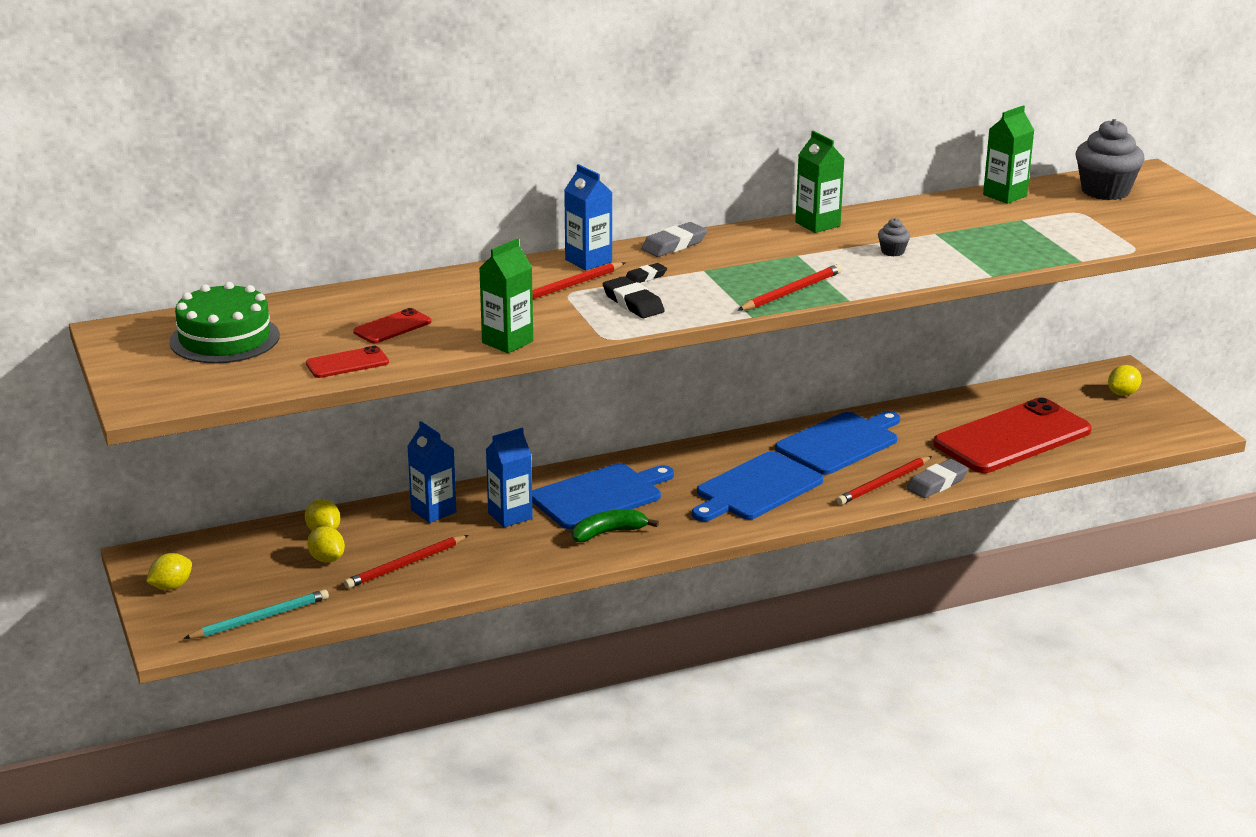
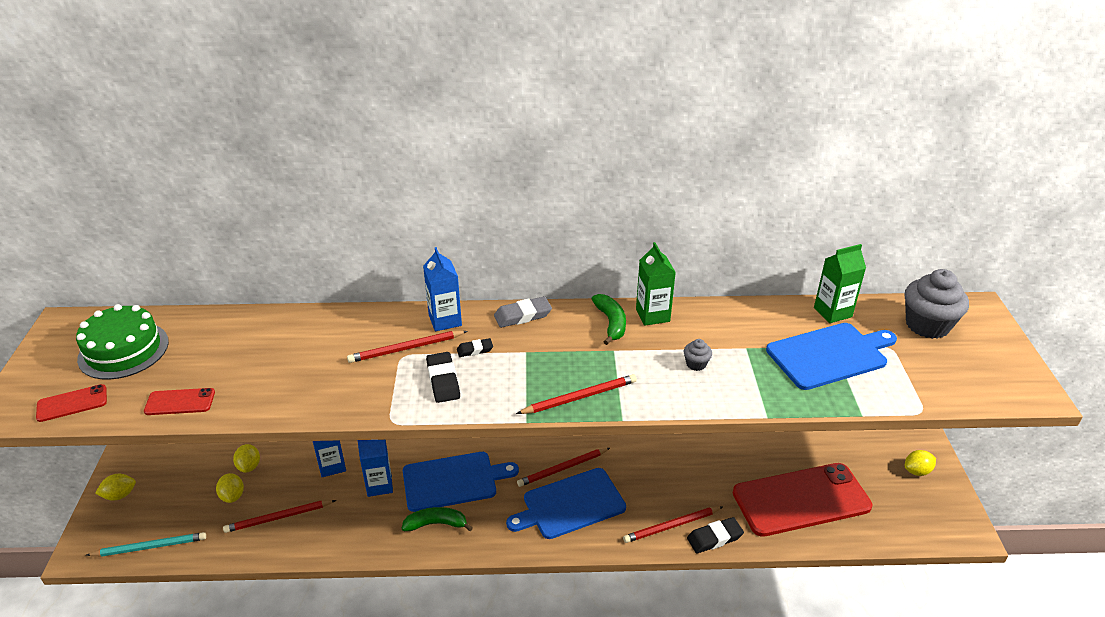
camera: 20 degrees right, 10 degrees up
(392, 327) = (246, 365): red phone -> red phone (72, 403)
(507, 342) = (313, 406): green carton -> none
(725, 462) = (562, 469): none -> red pencil
(777, 236) = (611, 323): none -> green banana
(840, 442) = (660, 469): blue cutting board -> blue cutting board (829, 355)
(937, 483) = (714, 538): grey eraser -> black eraser

